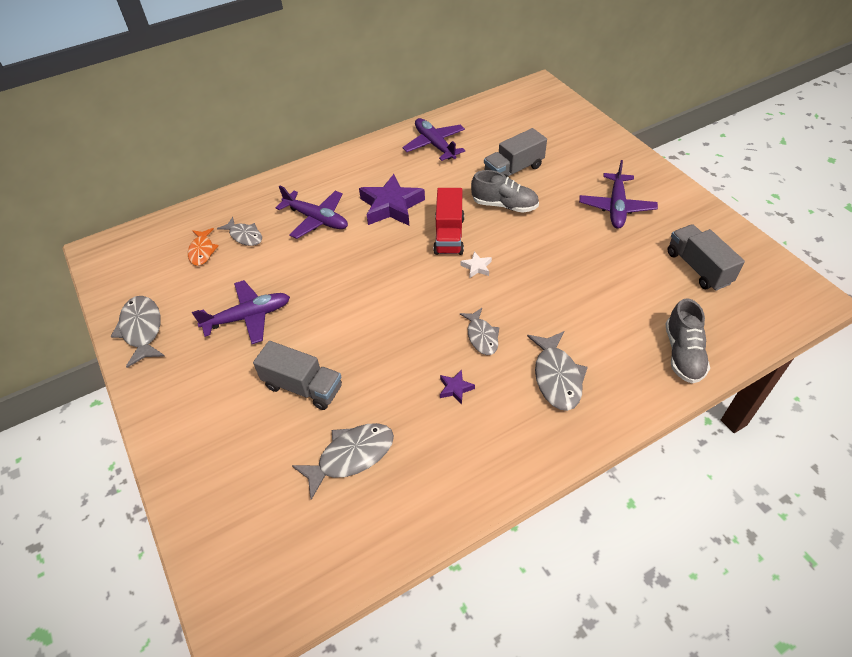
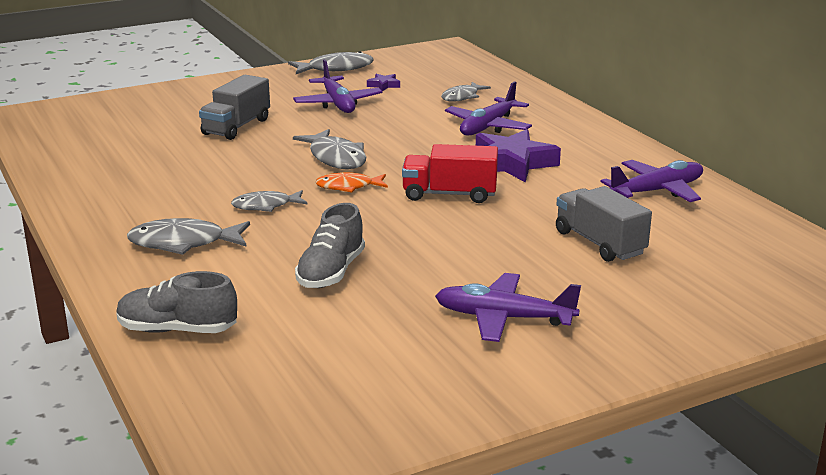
camera: 90 degrees right, 25 degrees down
(202, 251) = (440, 82): orange fish -> orange fish (348, 187)
(351, 456) = (144, 146): grey fish -> grey fish (336, 158)
(455, 388) = (197, 190): purple star -> purple star (384, 85)
(476, 267) = (384, 208): white star -> none
(504, 205) = (511, 232): grey shoe -> grey shoe (331, 272)
(698, 268) = (343, 371): grey truck -> none

